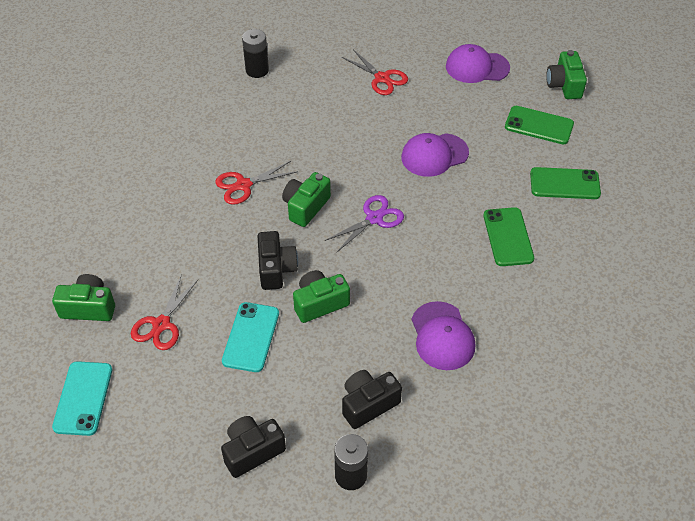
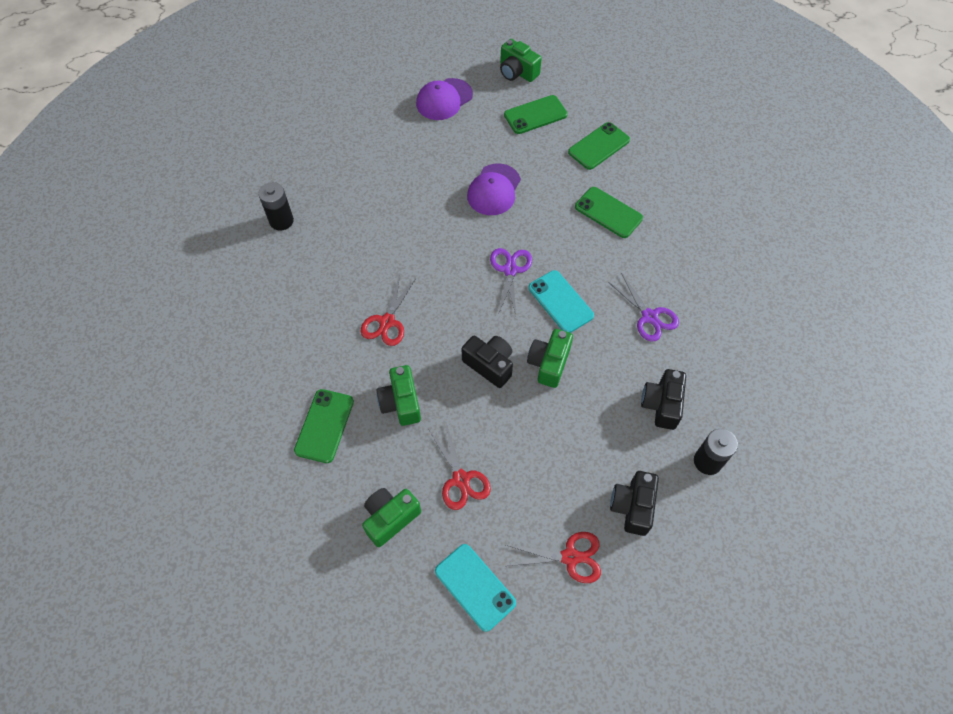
camera: 45 degrees left, 10 degrees up
(122, 217) = (324, 426): none -> green phone
(251, 337) = (534, 429): turquoise phone -> turquoise phone (560, 302)
(305, 207) = (453, 301): green camera -> green camera (401, 402)
(382, 78) = (387, 157): red scissors -> red scissors (570, 557)
(442, 336) = (649, 317): purple cap -> purple scissors

